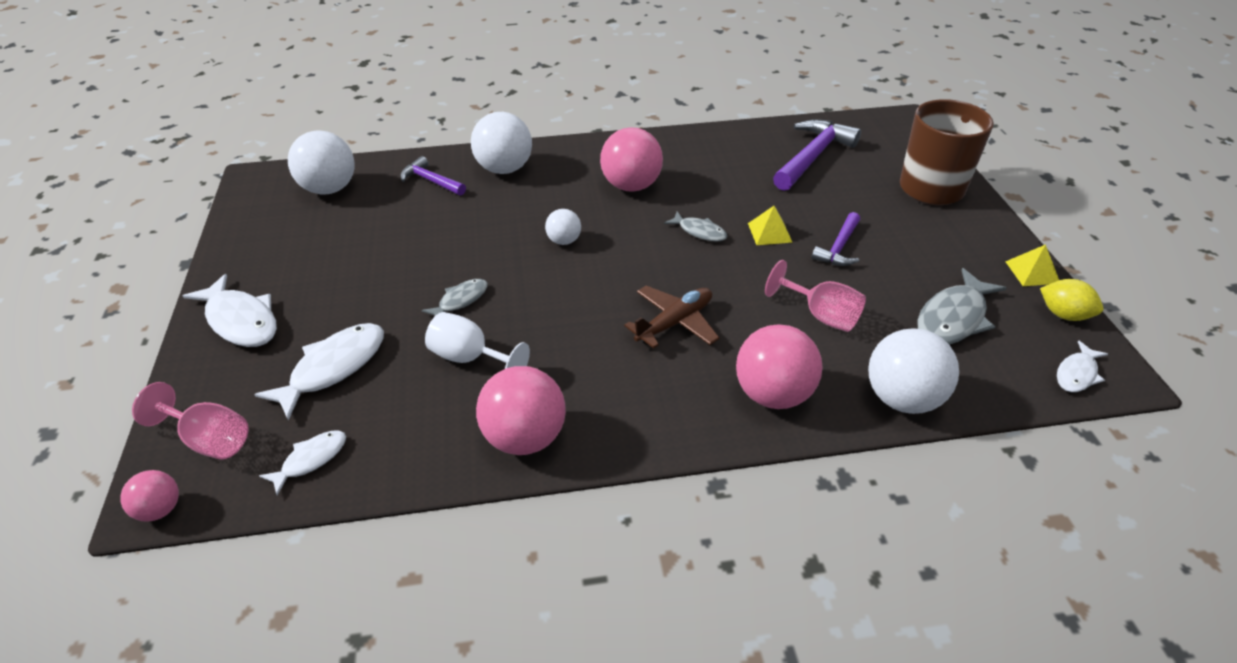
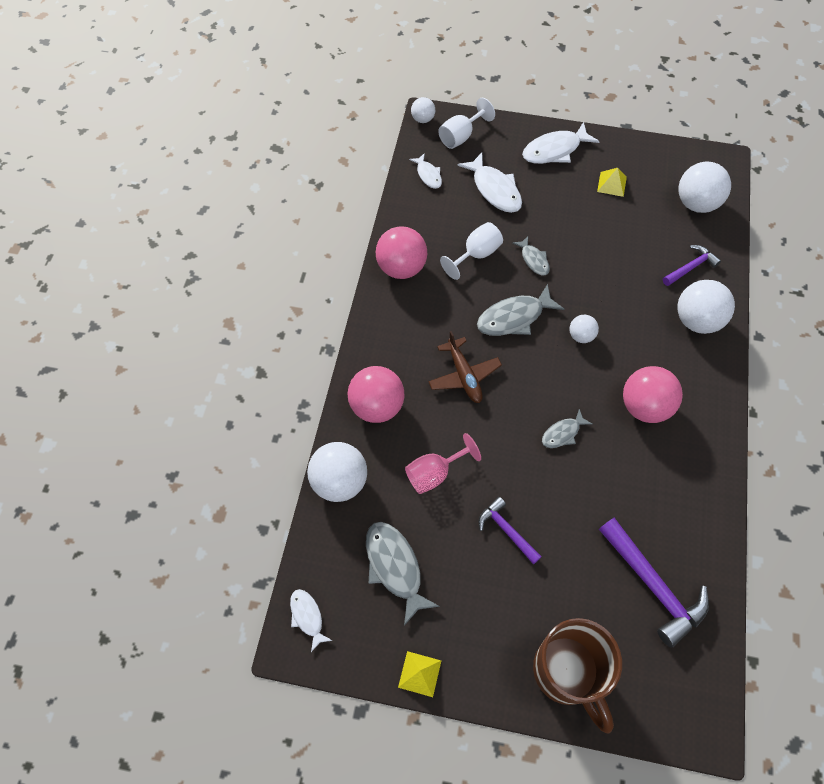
camera: 110 degrees right, 20 degrees up
(160, 509) = (423, 119): pink ball -> white ball
(209, 440) = (461, 136): pink goblet -> white goblet
(563, 299) = (514, 317): none -> grey fish
(769, 232) = (544, 486): yellow pyramid -> yellow pyramid (612, 184)
(1063, 314) = (364, 658): yellow lemon -> none

